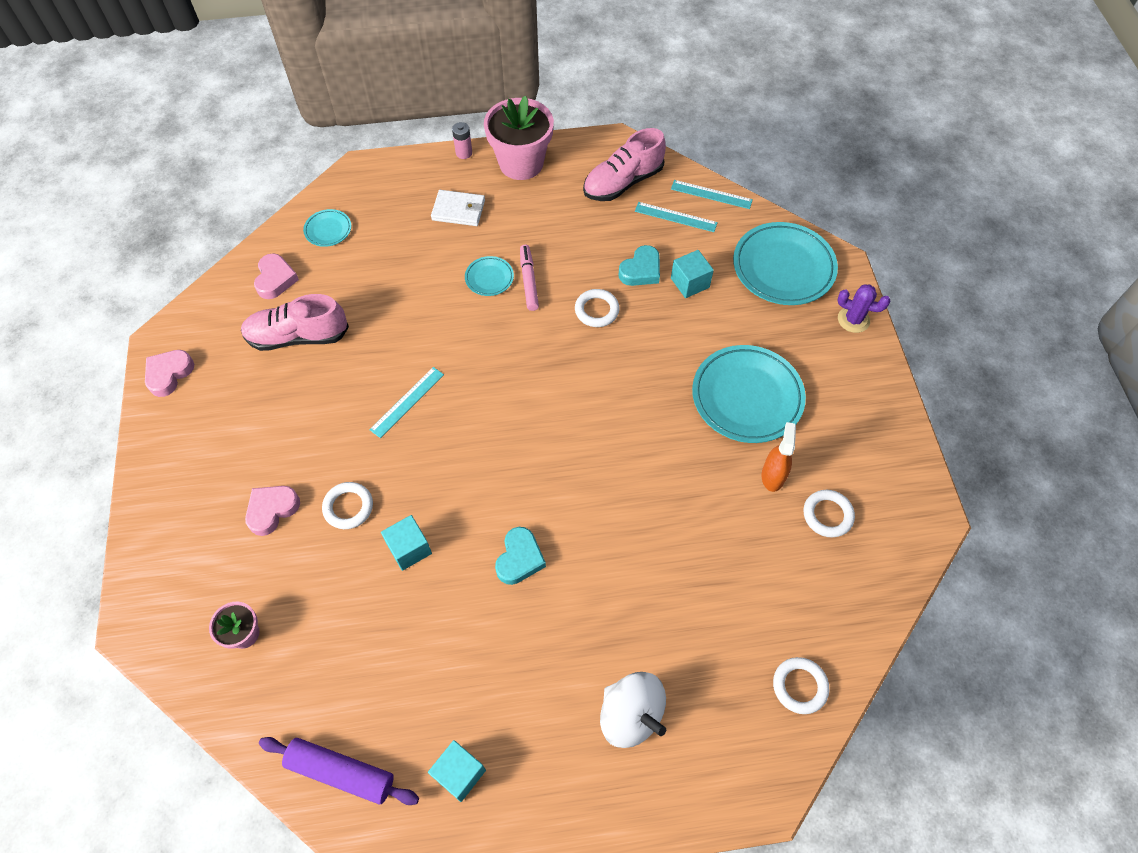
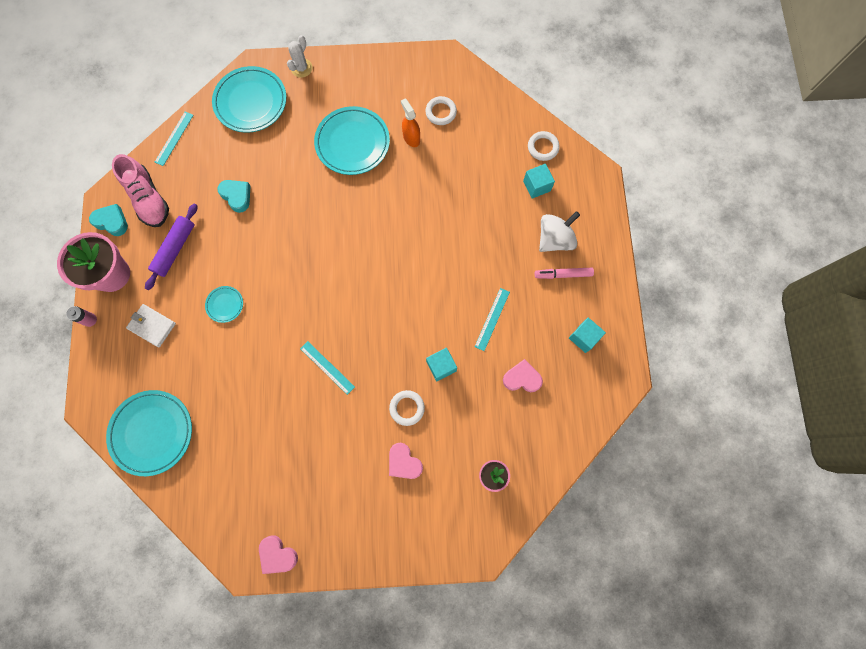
camera: 85 degrees left, 15 degrees up
(275, 279) = (197, 474): pink heart -> pink heart (522, 378)
(298, 336) = (257, 452): pink shoe -> none
(328, 230) = (152, 432): turquoise plate -> turquoise plate, size x2.11
(341, 772) = (581, 407): purple rolling pin -> purple rolling pin (175, 249)
(458, 210) = (152, 326): white wallet -> white wallet turned 75 degrees counterclockwise
(519, 558) = (454, 296): turquoise heart -> turquoise heart (112, 222)
(528, 281) = (233, 276): pink marker -> pink marker (563, 274)
(596, 310) = (267, 230): white ring -> none
(675, 217) = (191, 166): turquoise ruler -> turquoise ruler (492, 319)
(690, 283) = (253, 165): turquoise cube -> turquoise cube (536, 186)
(773, 475) = (411, 138): orange spray bottle -> orange spray bottle turned 45 degrees clockwise
(853, 319) = (301, 68): purple cactus -> white cactus

